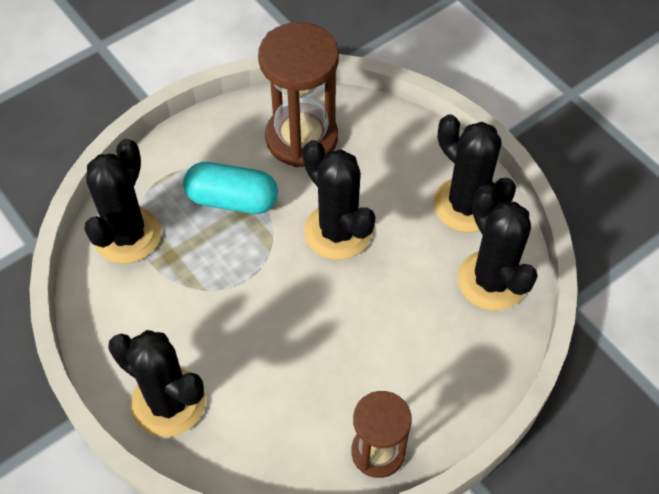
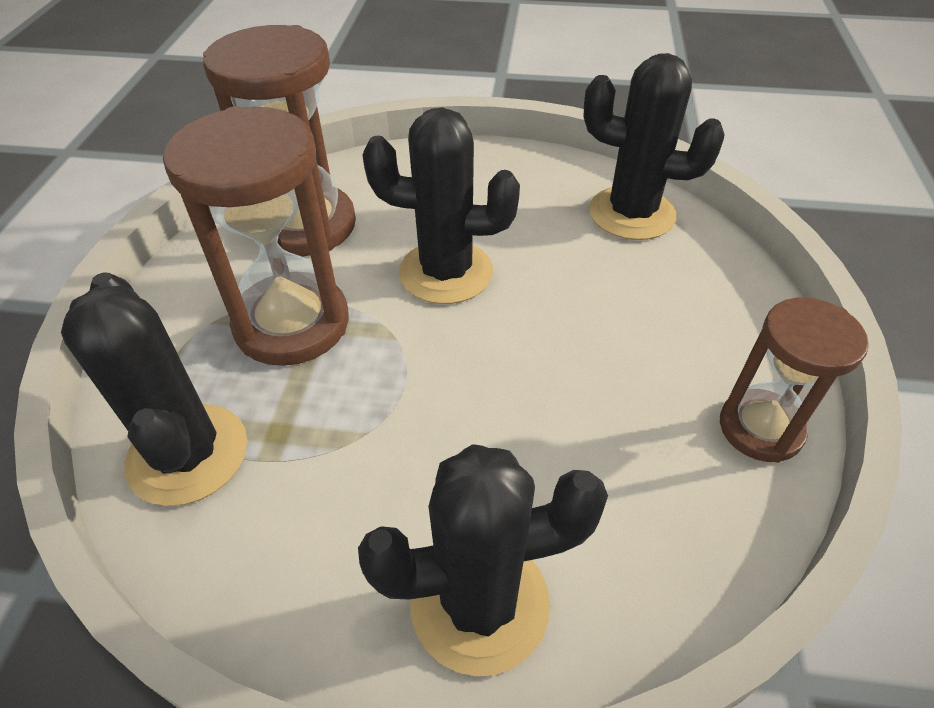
camera: 45 degrees left, 10 degrees down
(232, 200) = (292, 323): turquoise capsule -> brown hourglass
(466, 205) = (531, 178): black cactus -> none

